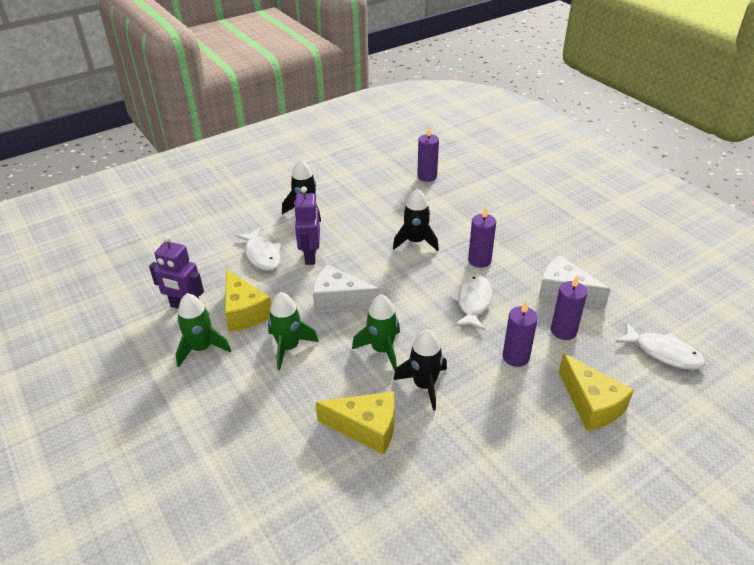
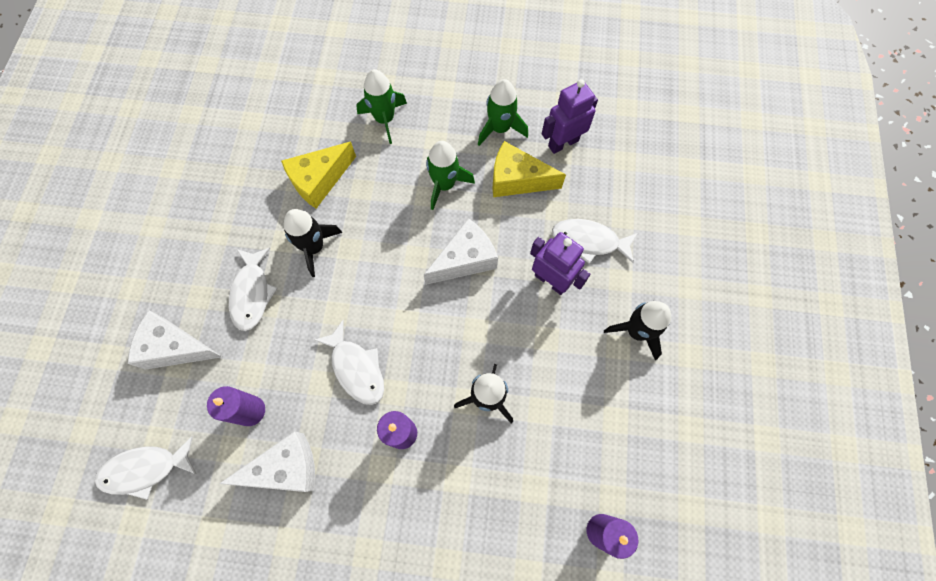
camera: 130 degrees right, 30 degrees up
(382, 350) = (377, 247): green rocket -> green rocket (385, 119)
(501, 393) = (252, 293): none -> white fish
(515, 357) = (269, 340): purple candle -> none
(591, 404) = (176, 347): yellow cheese -> white cheese

